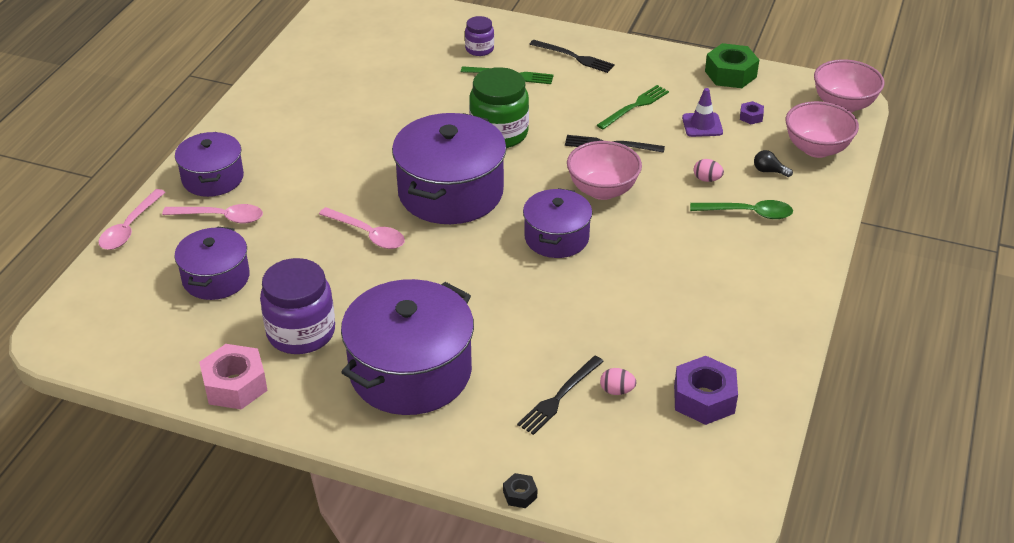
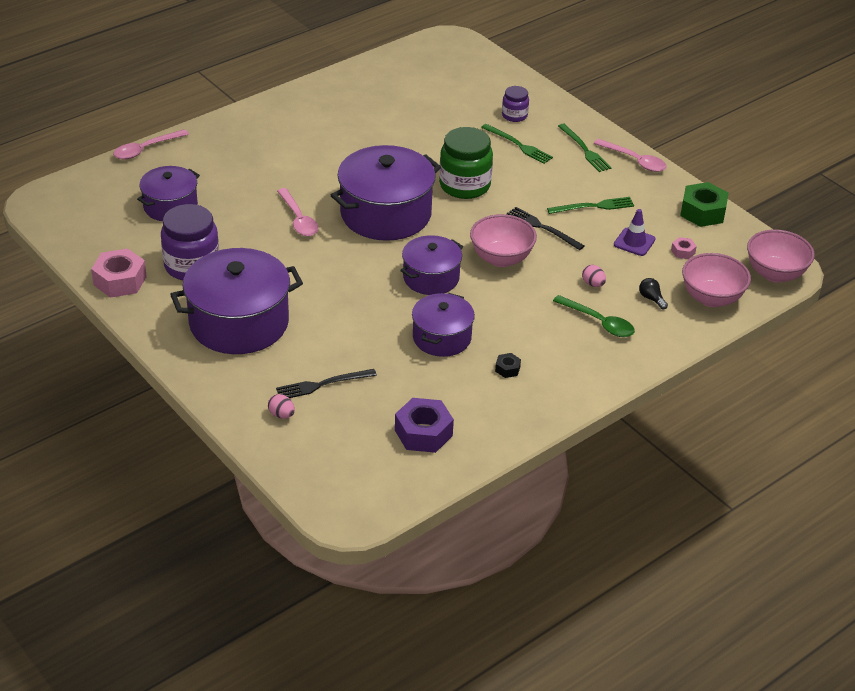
camera: 30 degrees right, 0 degrees up
(213, 178) = (229, 137): purple pot -> purple pot (442, 337)
(221, 217) = (210, 166): pink spoon -> pink spoon (634, 160)
(520, 495) = (234, 432): black nut -> black nut (507, 369)
(574, 57) = (584, 150): black fork -> green fork
(617, 391) = (366, 399): pink egg -> pink egg (281, 415)
(751, 117) = (683, 252): purple nut -> pink nut

